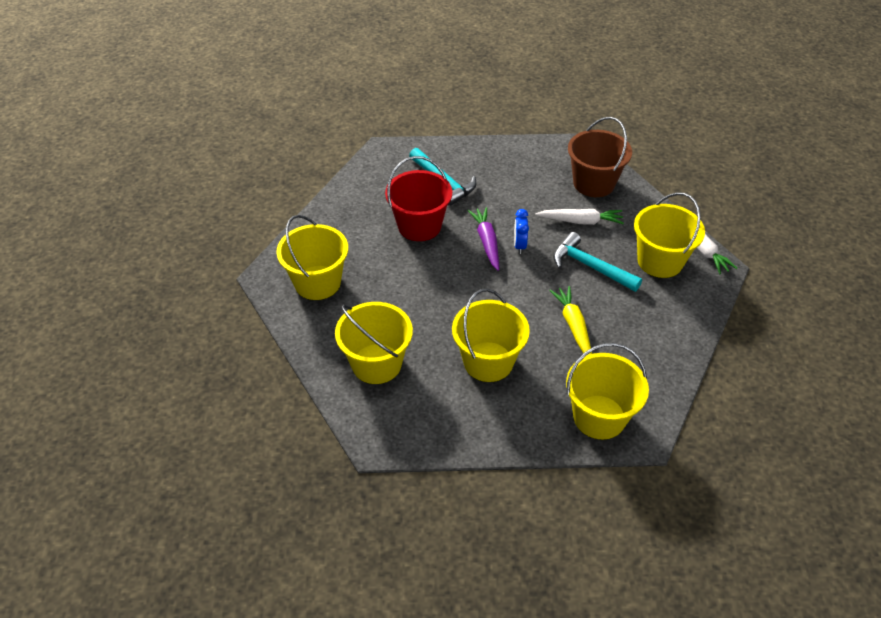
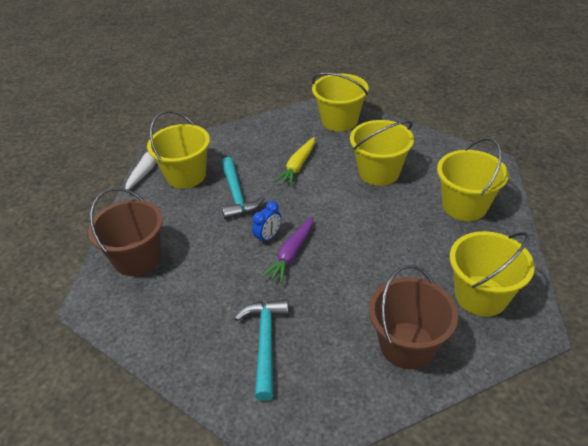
camera: 140 degrees left, 5 degrees down
(351, 224) = (407, 345): none -> brown bucket
(419, 226) = (337, 303): red bucket -> none
(581, 221) = (196, 231): white carrot -> none

